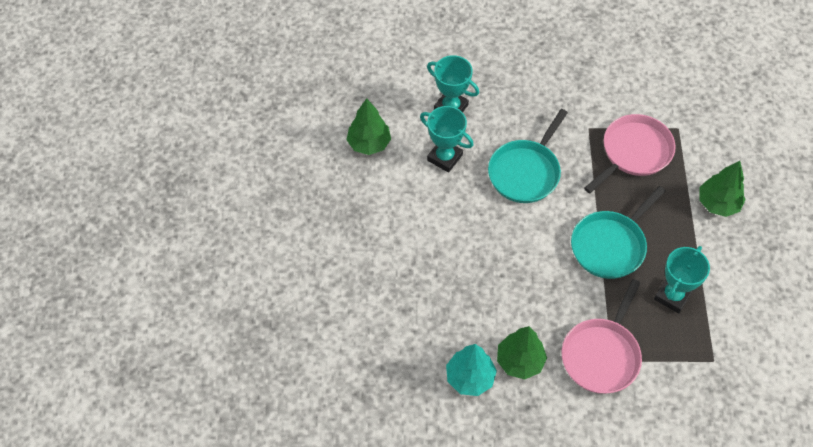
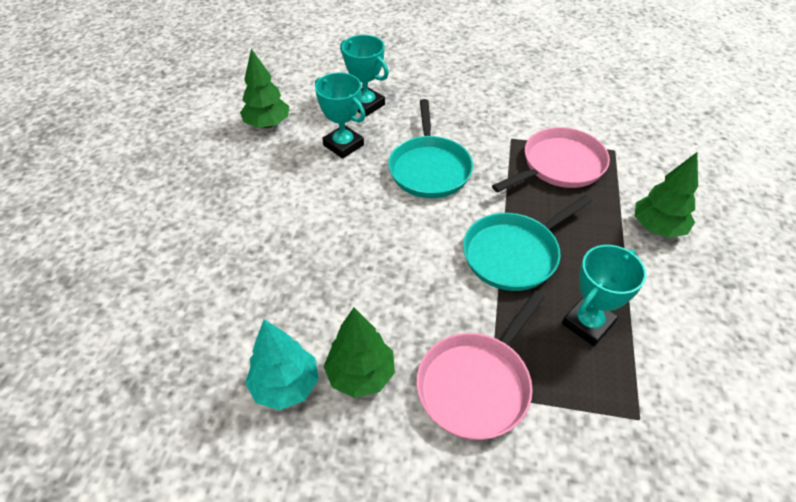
camera: 10 degrees right, 10 degrees down
(525, 172) = (429, 168): turquoise pan -> turquoise pan turned 45 degrees counterclockwise

